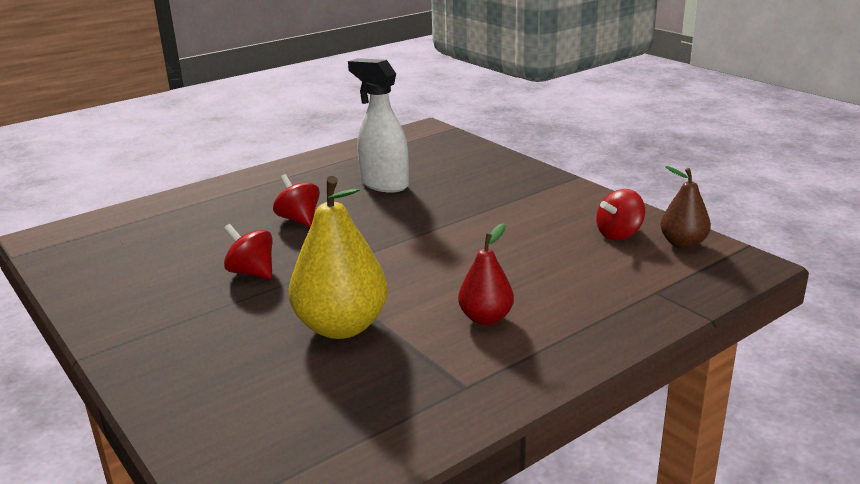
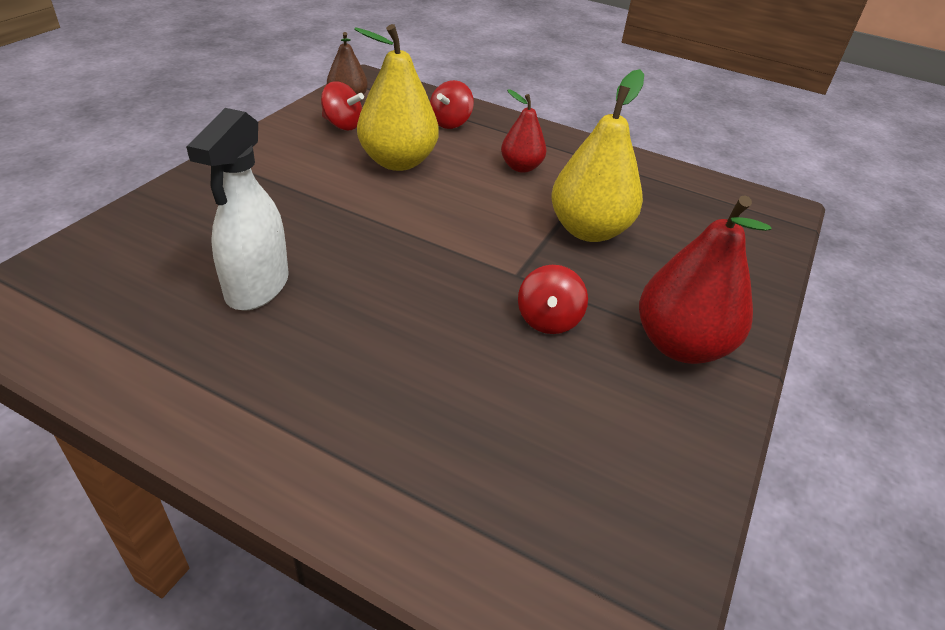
camera: 120 degrees left, 15 degrees up
(162, 322) = (681, 345): none -> red pear
(299, 219) = (400, 331): red spinning top -> red spinning top (450, 123)
(529, 251) = (397, 161): none -> yellow pear

